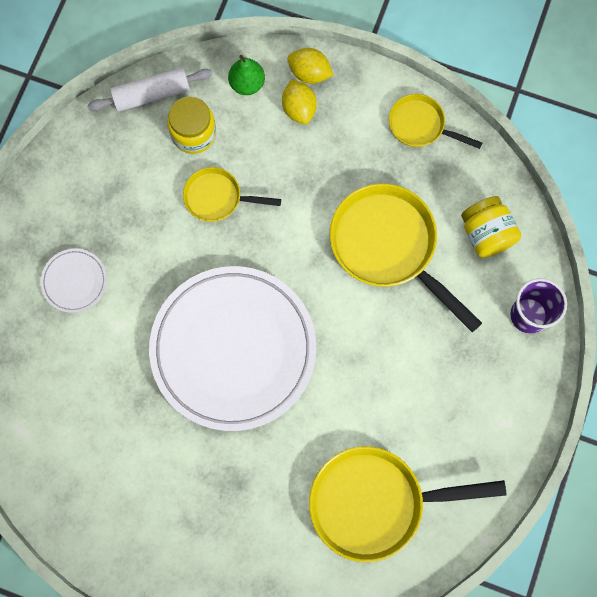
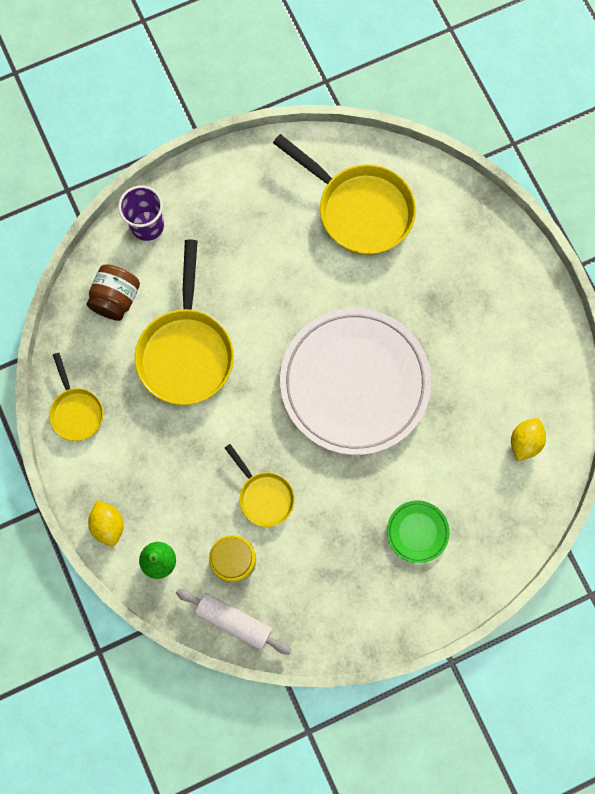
camera: 135 degrees left, 0 degrees up
(74, 281) = (417, 532): white plate -> green plate
(299, 109) = (143, 506): yellow lemon -> yellow lemon (524, 442)
(486, 234) = (116, 299): yellow jar -> brown jar

